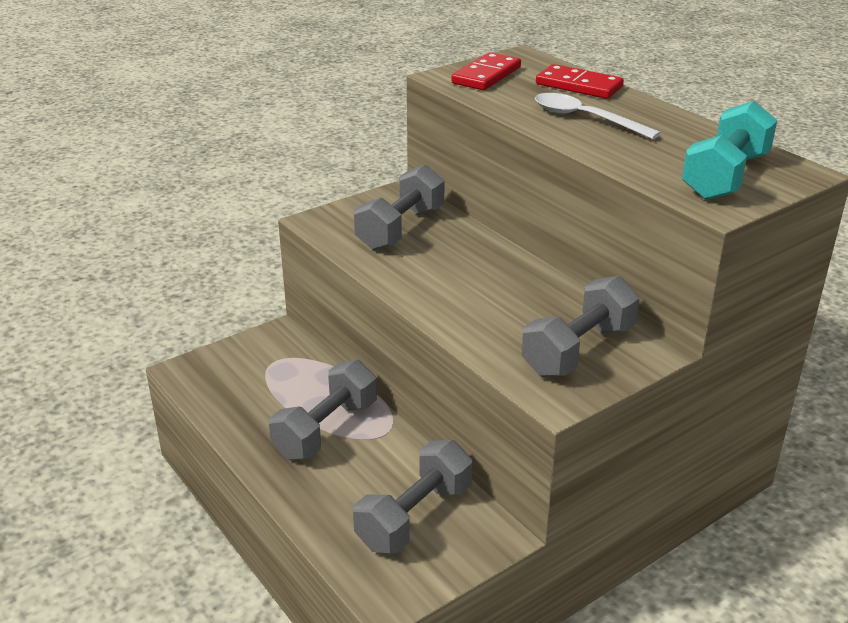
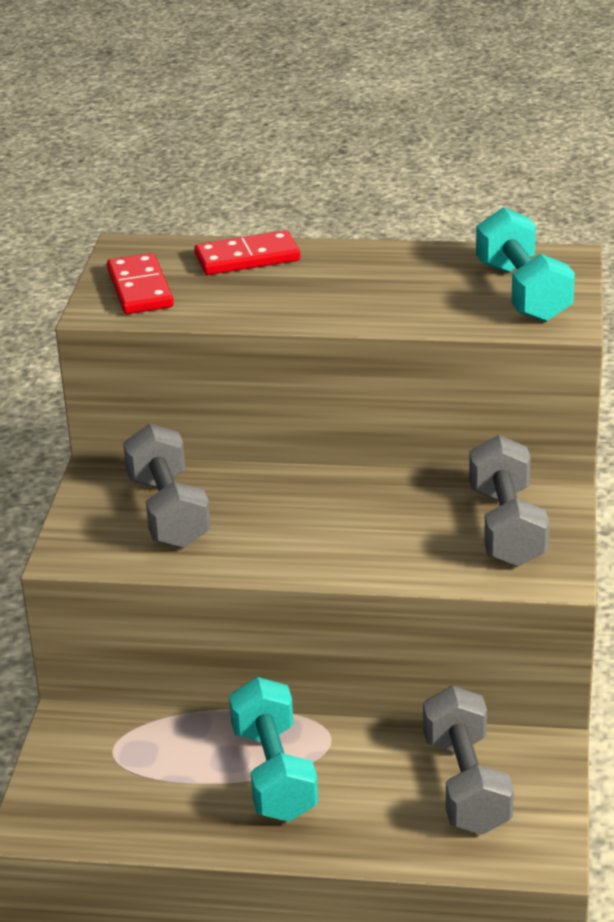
camera: 45 degrees left, 0 degrees up
(326, 430) = (274, 773): grey dumbbell -> turquoise dumbbell
(585, 119) = (319, 292): white spoon -> none

